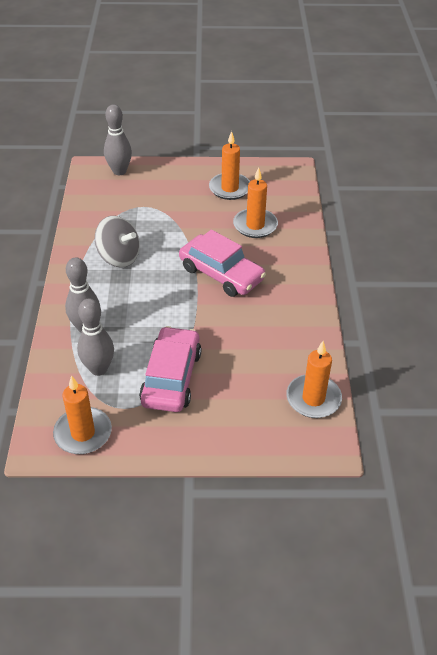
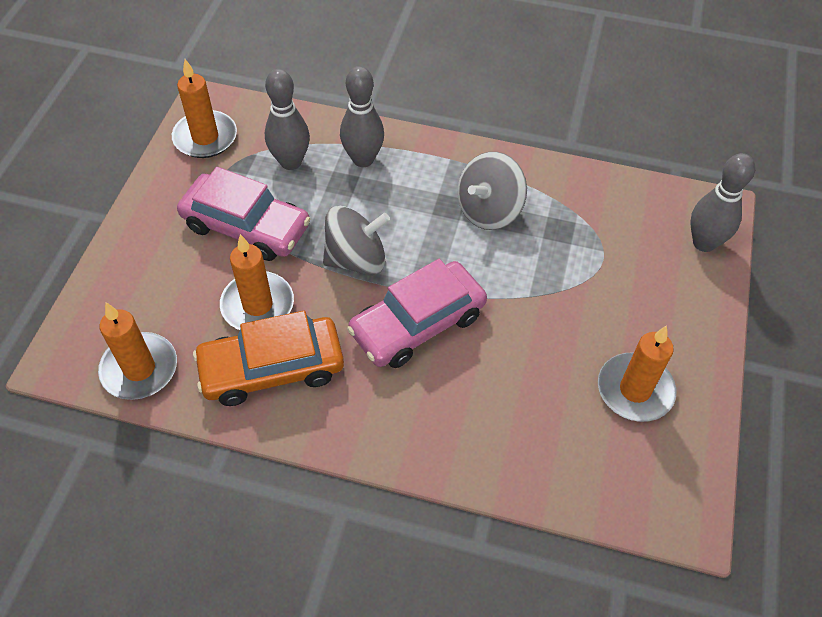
camera: 105 degrees right, 10 degrees up
(181, 311) = (356, 259): none -> grey spinning top
(255, 225) = (523, 401): orange candle -> orange candle (257, 305)
(282, 331) = (272, 368): none -> orange car

